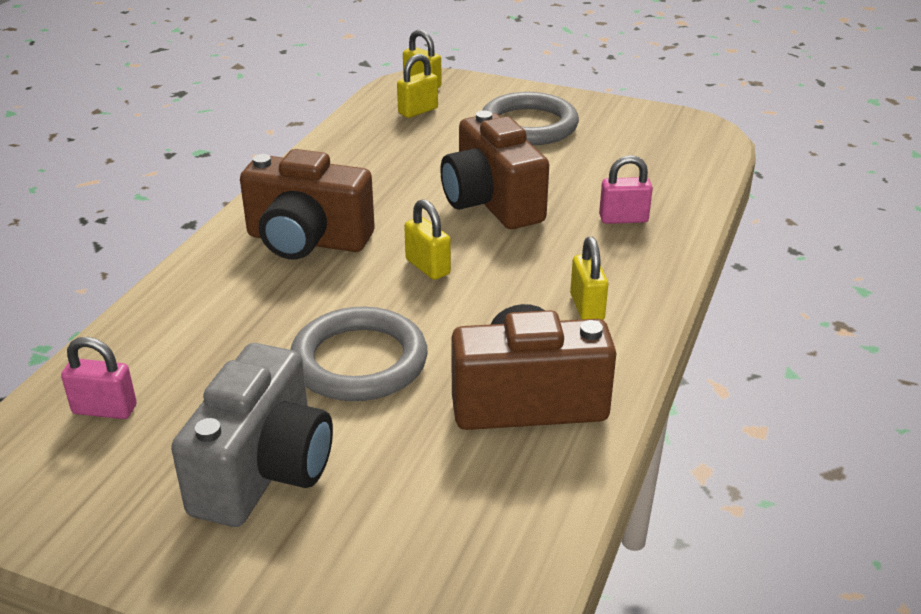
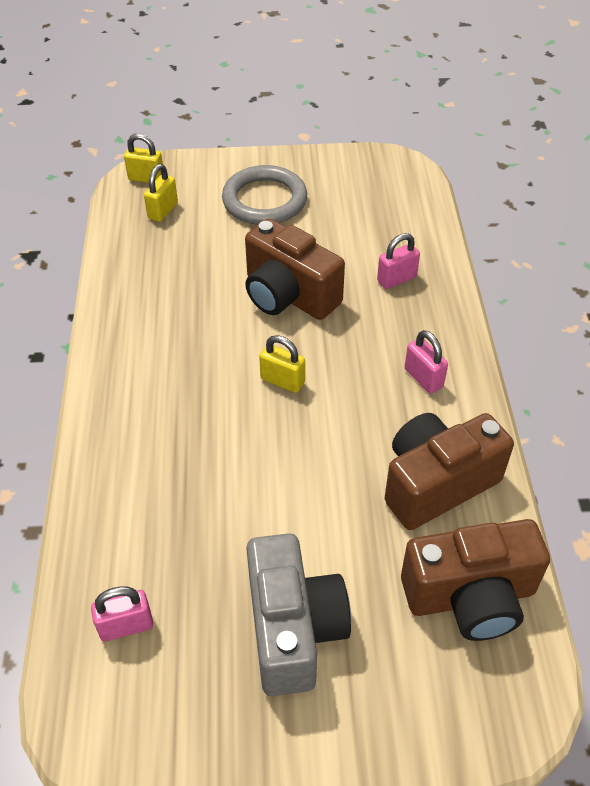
camera: 25 degrees left, 15 degrees up
(307, 241) = (168, 387): brown camera -> brown camera (470, 597)
(359, 361) = (293, 495): grey ring -> none
(587, 307) = (423, 378): yellow padlock -> pink padlock

